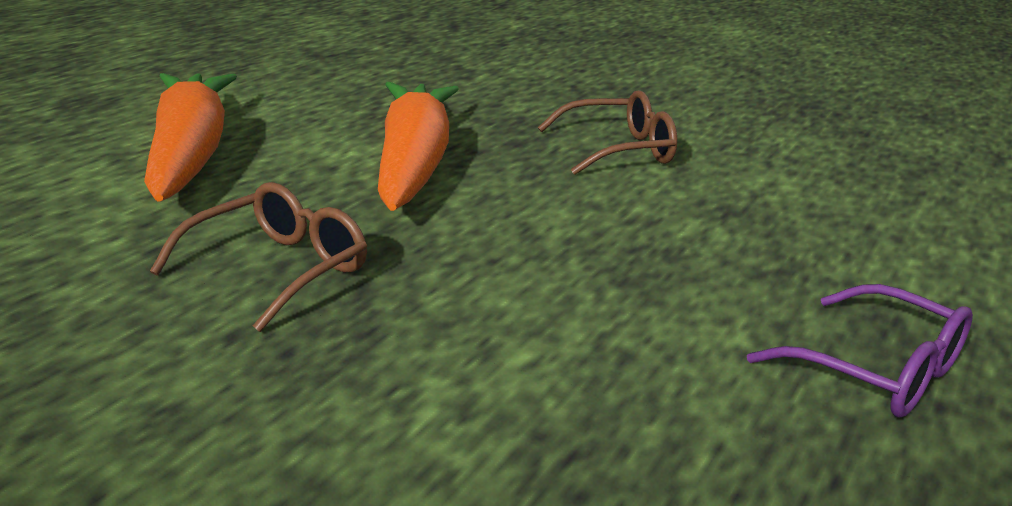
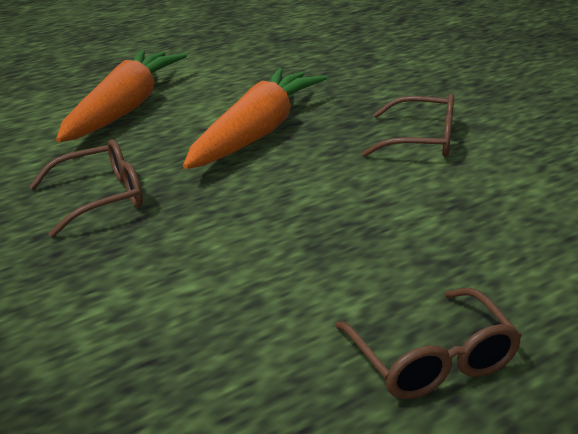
camera: 30 degrees right, 5 degrees up
(876, 371) = (431, 358): purple glasses -> brown glasses

